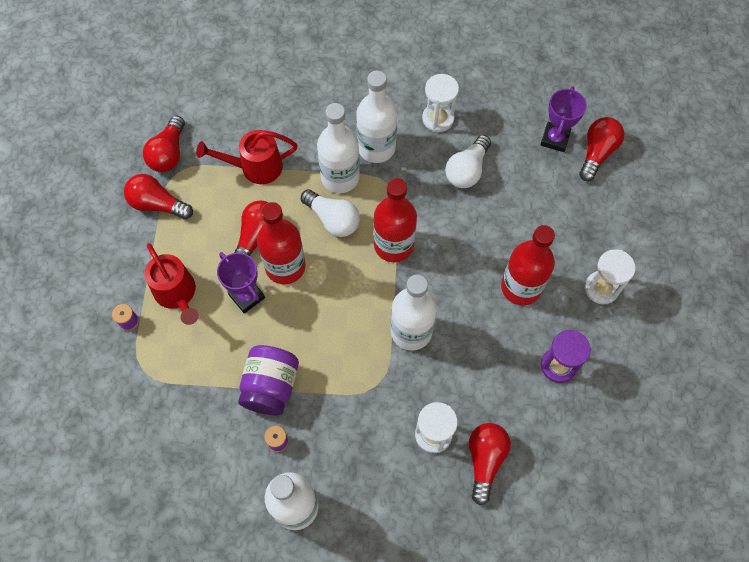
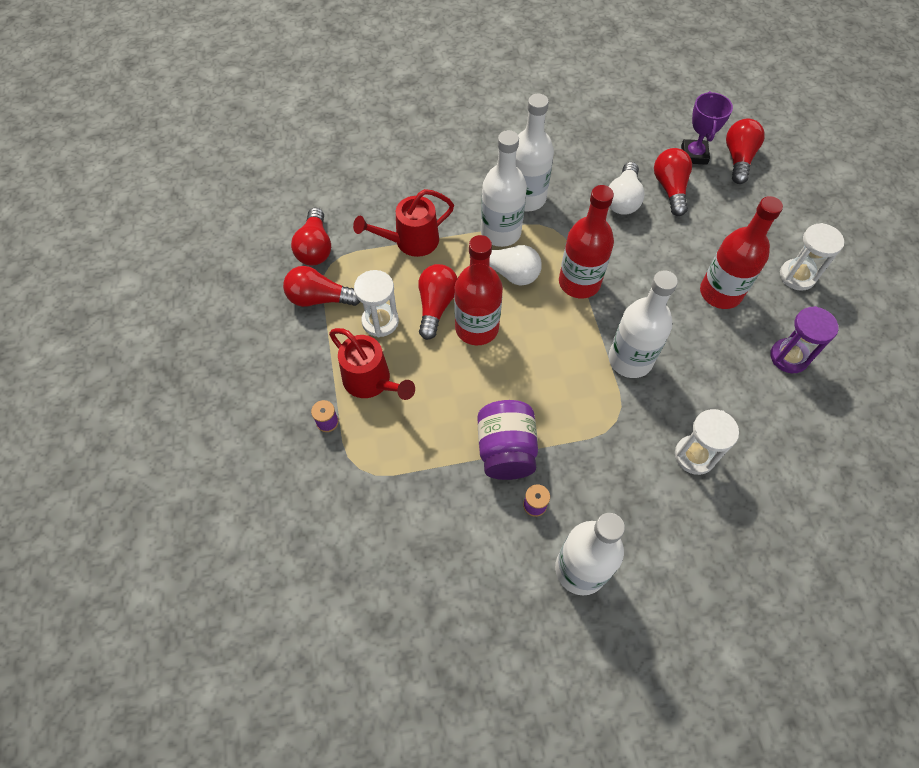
camera: 15 degrees left, 5 degrees down
(247, 296) = (447, 366): purple trophy -> none
(438, 118) = (576, 160): white hourglass -> white hourglass (380, 321)
(485, 460) = (757, 467): red light bulb -> red light bulb (670, 189)

